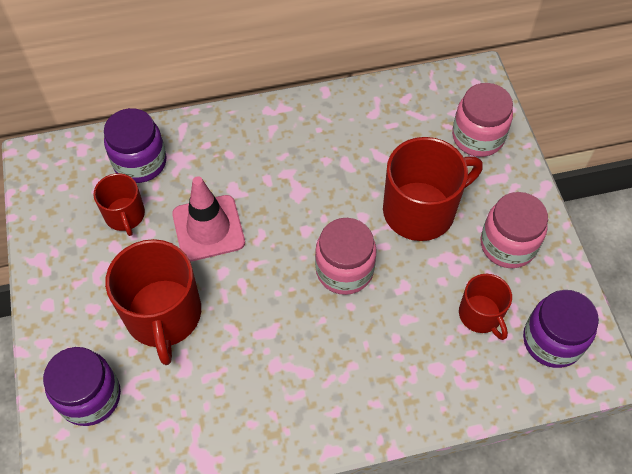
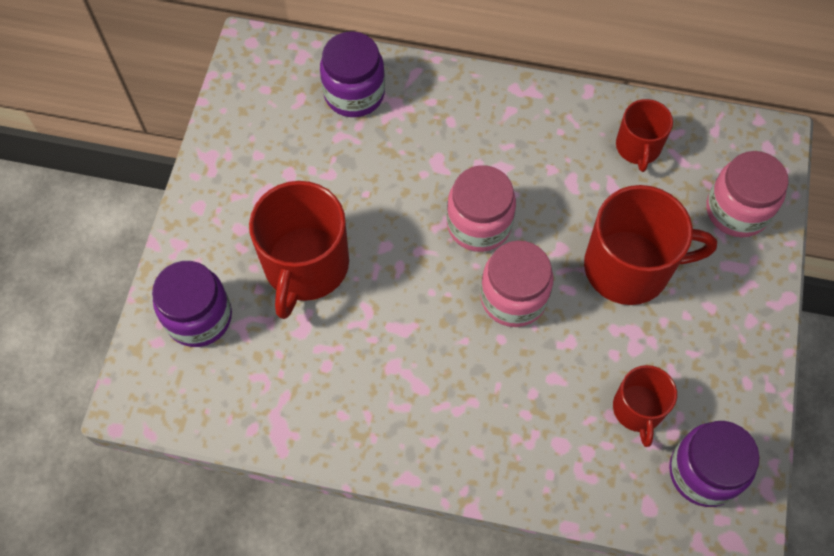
camera: 25 degrees right, 5 degrees up
(125, 215) = (314, 145): red mug -> red mug (638, 147)
(208, 228) = (392, 193): pink traffic cone -> none
(508, 245) = (708, 346): pink jar -> pink jar (479, 224)

